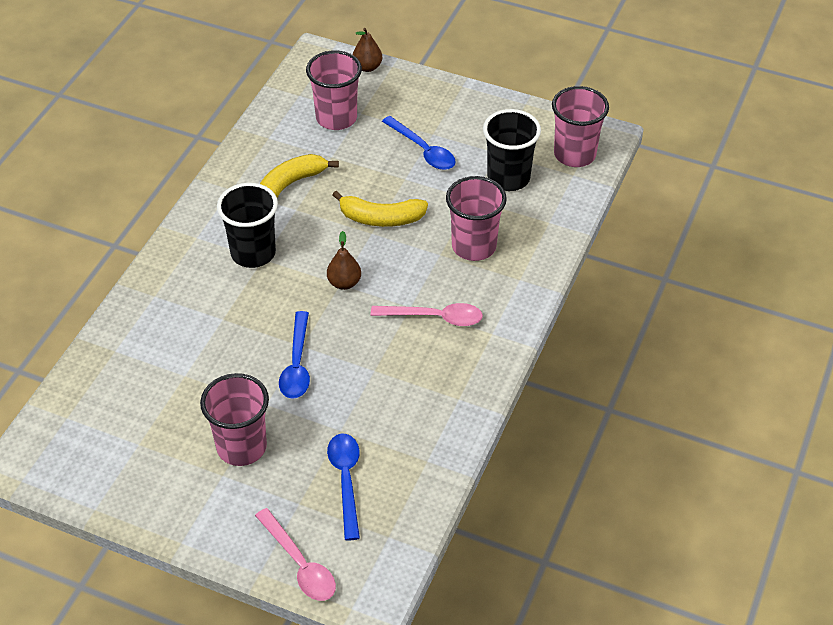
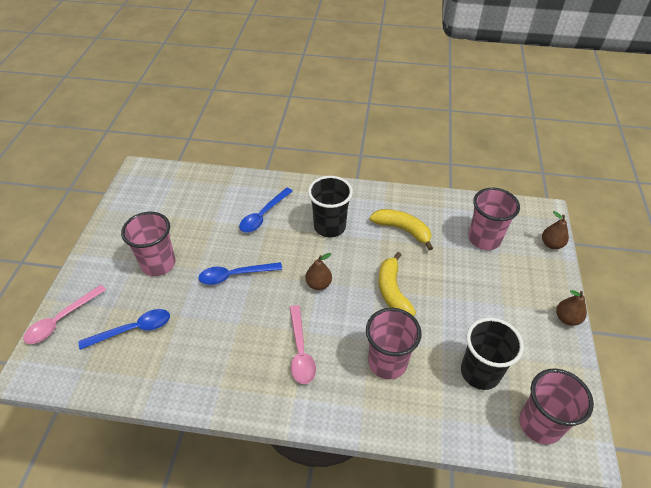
camera: 75 degrees right, 0 degrees up
(423, 150) = (480, 302): blue spoon -> blue spoon (263, 215)
(468, 93) = (567, 318): none -> brown pear

